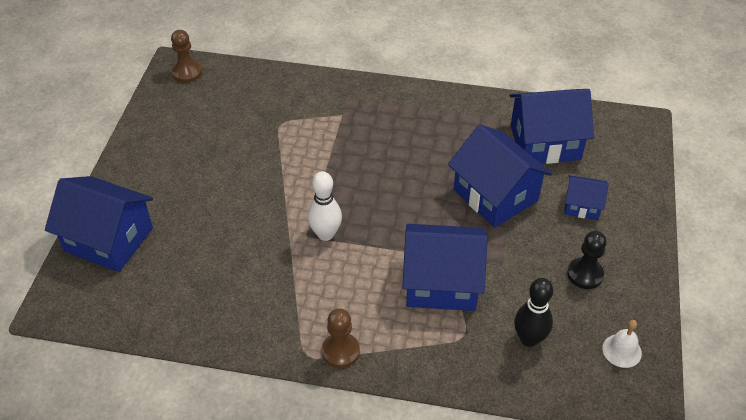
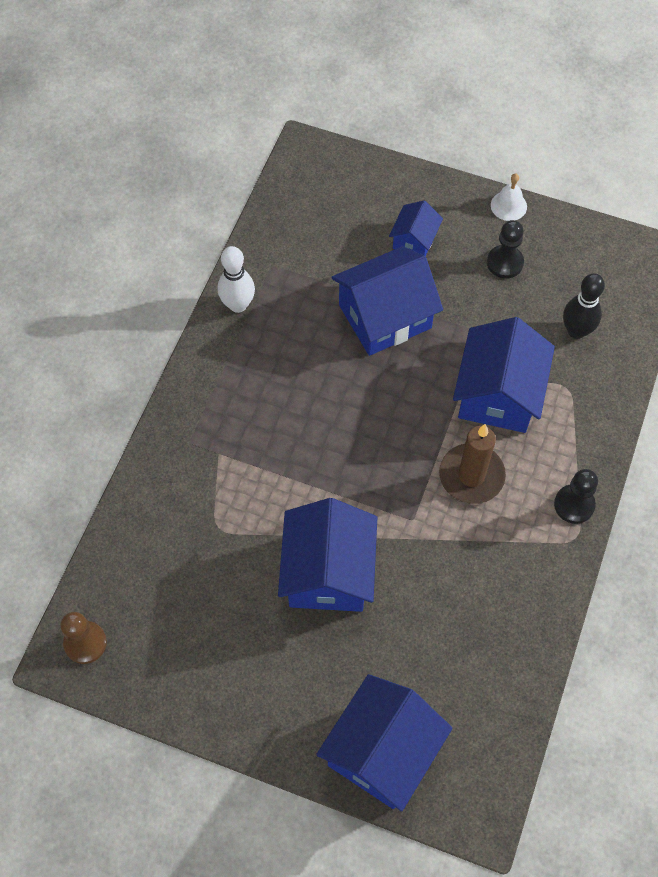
camera: 80 degrees left, 15 degrees up
(325, 234) = (413, 498): white bowling pin -> white bowling pin (238, 305)
(340, 351) = (574, 505): brown pawn -> black pawn
(355, 271) = (471, 475): none -> brown candle
(545, 142) = (314, 249): blue house -> blue house (328, 572)
(622, 350) = (597, 258): white bell -> white bell (508, 205)

